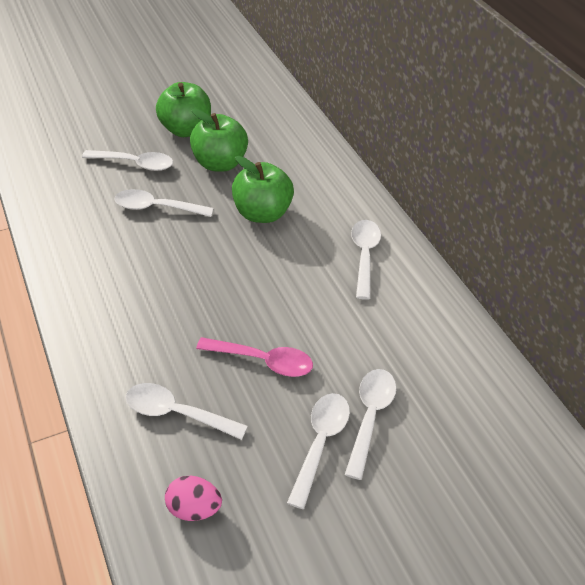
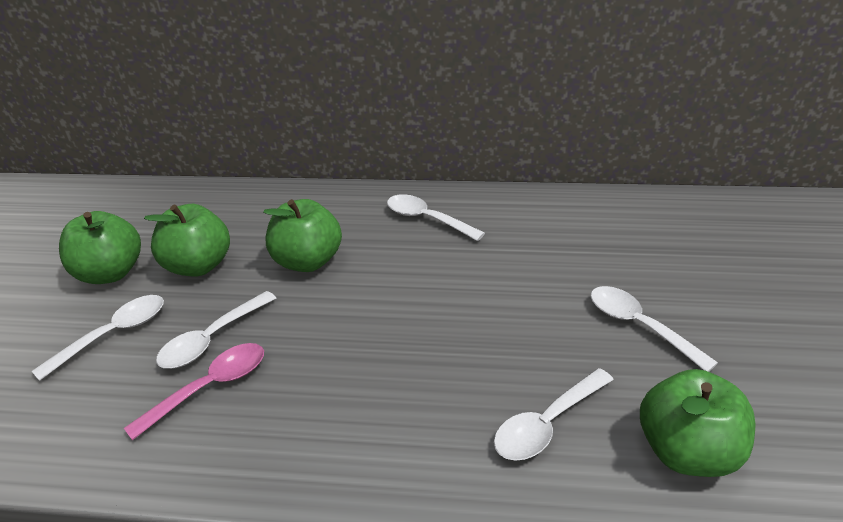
camera: 55 degrees left, 10 degrees down
(194, 508) = (687, 452): pink egg -> green apple
(263, 361) = (514, 330): pink spoon -> pink spoon (210, 387)
(370, 416) = (623, 284): white spoon -> none

